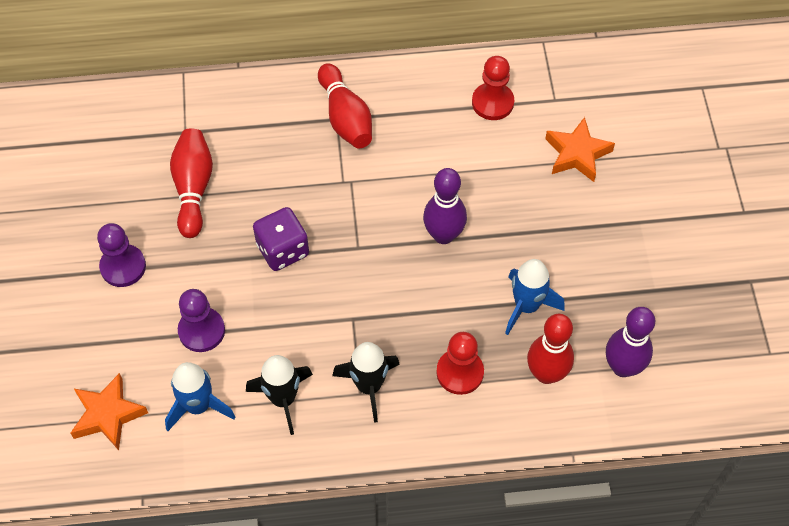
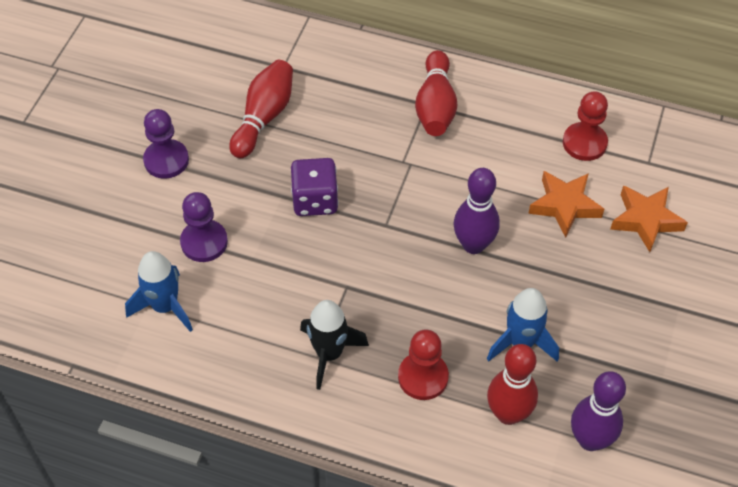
camera: 25 degrees right, 5 degrees down
(108, 414) = (83, 281): orange star -> orange star (564, 206)
(283, 399) = (244, 332): black rocket -> none

